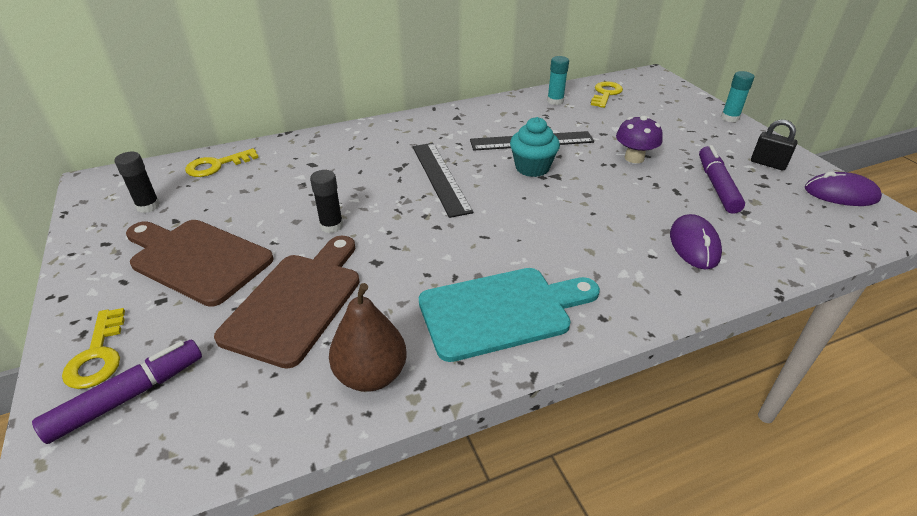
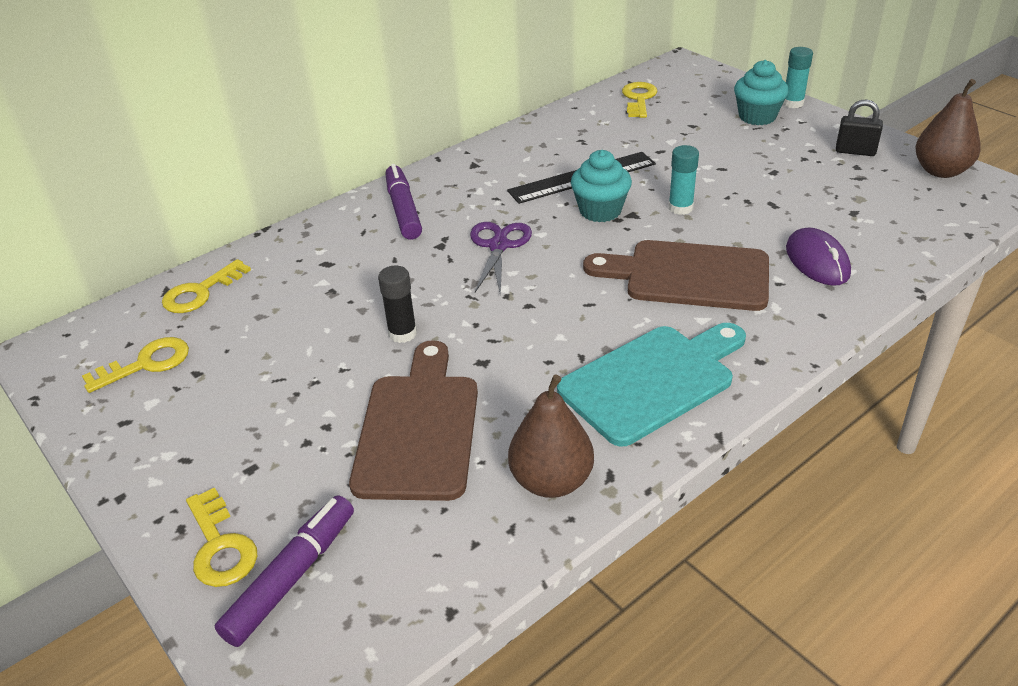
camera: 15 degrees left, 0 degrees up
(148, 206) = (146, 364): black glue stick -> yellow key
(197, 259) = (261, 411): brown cutting board -> brown cutting board (688, 275)
(440, 177) = (498, 246): black ruler -> purple scissors
(555, 101) = (583, 120): turquoise glue stick -> turquoise glue stick (680, 208)
(634, 158) = (709, 174): purple mushroom -> none
(695, 122) = (757, 116): none -> turquoise cupcake
(716, 186) = (812, 189): purple marker -> purple marker (403, 210)
(841, 194) = (940, 171): purple mouse -> brown pear

